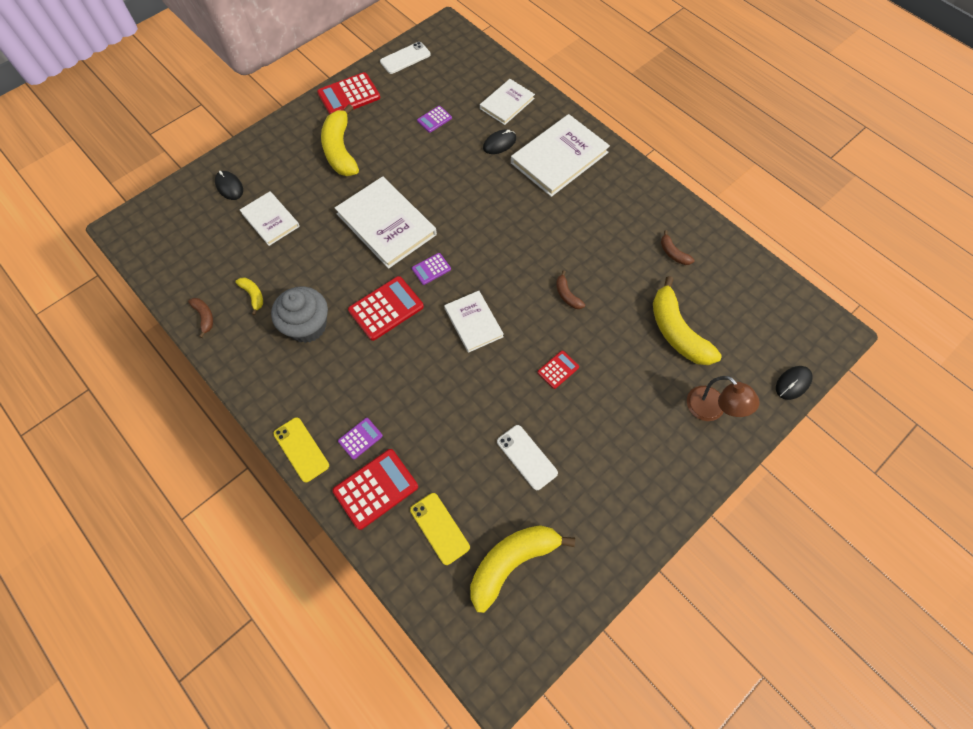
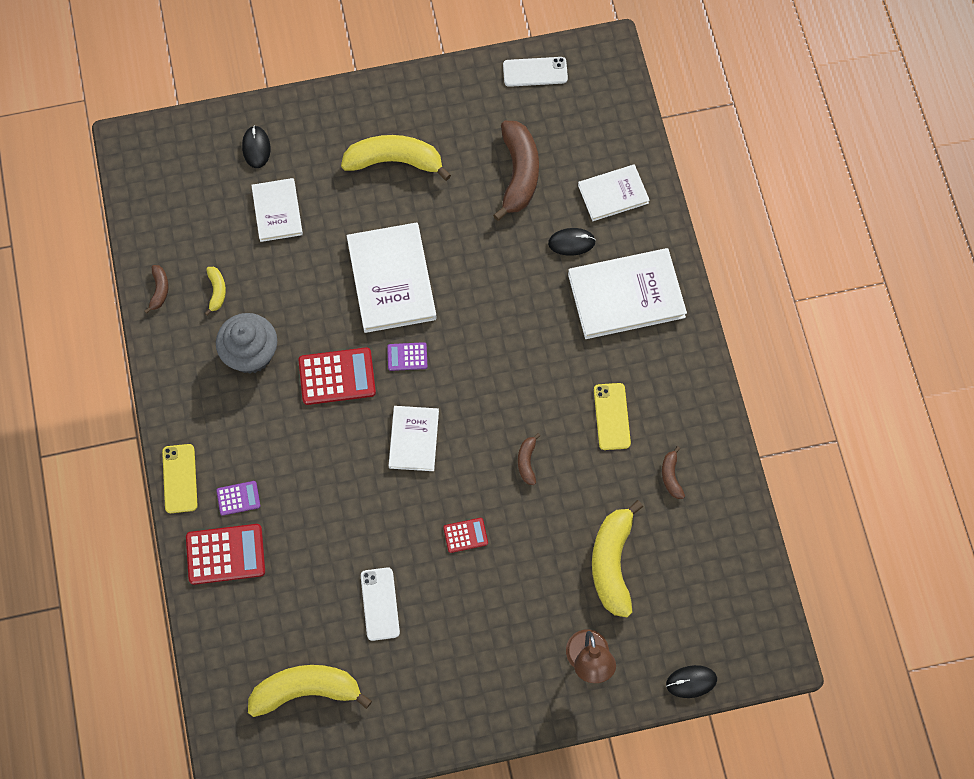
camera: 30 degrees right, 5 degrees up
(340, 150) = (394, 161): yellow banana -> yellow banana turned 75 degrees clockwise
(349, 95) = (443, 92): red calculator -> none
(434, 119) = (518, 173): purple calculator -> brown banana
(439, 528) = (261, 623): yellow phone -> yellow phone (611, 416)

